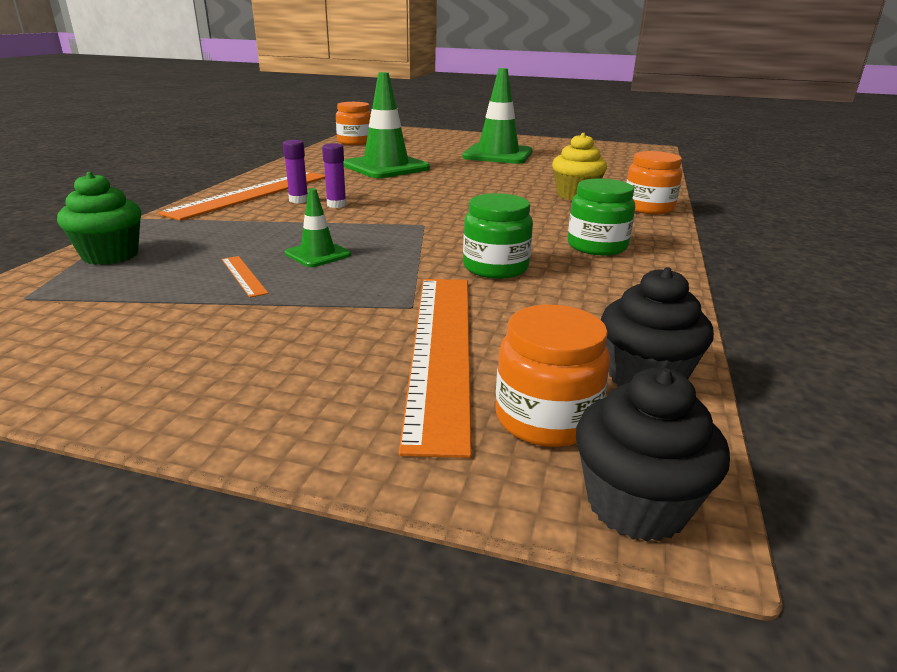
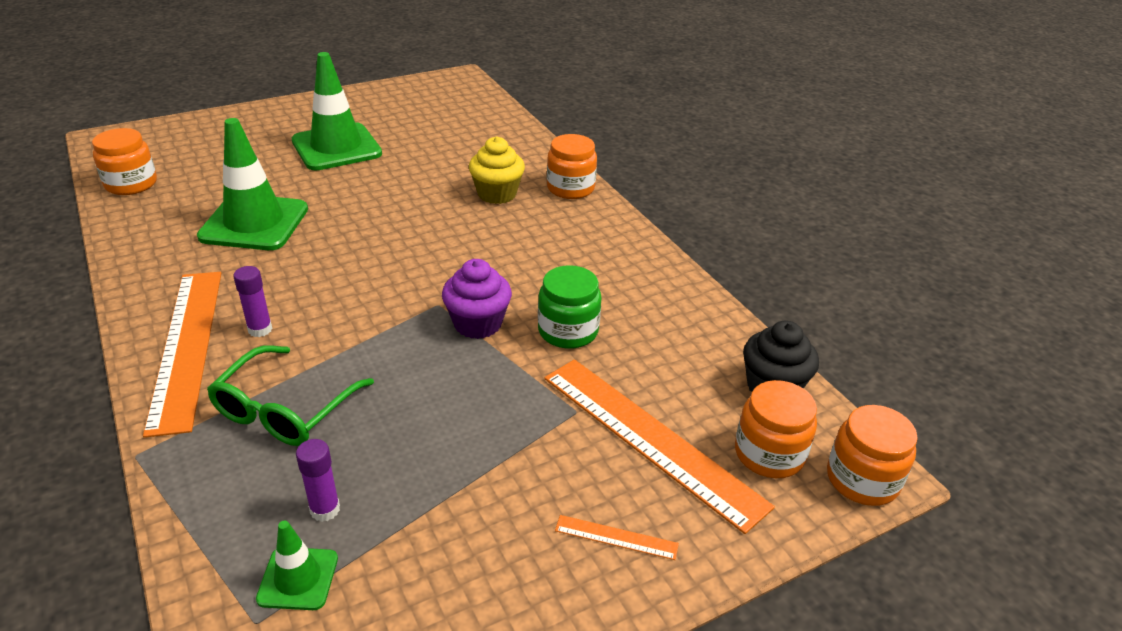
camera: 45 degrees left, 10 degrees up
(110, 255) = (222, 522): green cupcake -> none
(239, 230) = (285, 409): none -> green glasses
(243, 276) = (401, 462): orange ruler -> orange ruler (616, 537)
(318, 254) = (415, 397): green traffic cone -> green traffic cone (298, 578)
(336, 205) = (312, 317): purple glue stick -> purple glue stick (325, 509)
(432, 241) = (477, 324): none -> purple cupcake
(597, 246) = (598, 263): green jar -> none
(636, 505) = (862, 479): black cupcake -> orange jar

